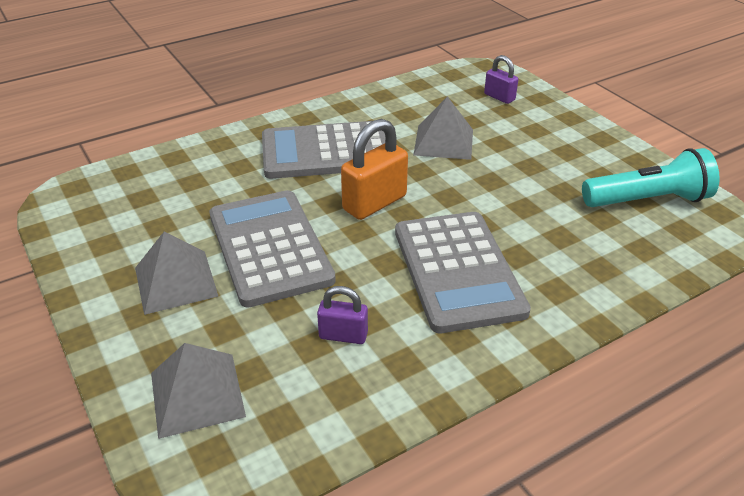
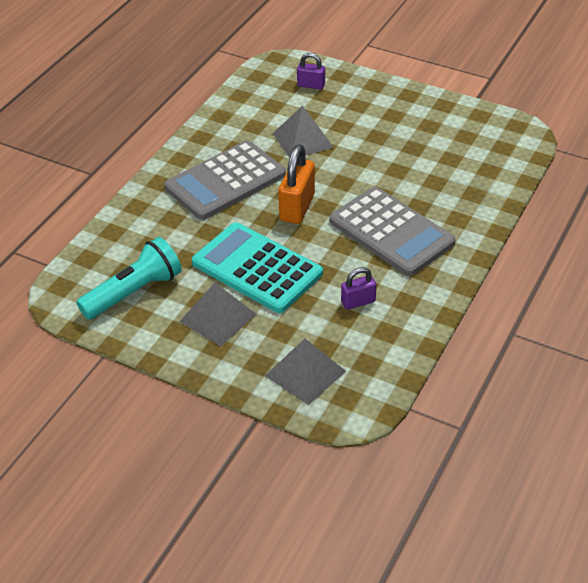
camera: 30 degrees left, 5 degrees up
(269, 247) = (257, 268): grey calculator -> turquoise calculator
(648, 200) = (470, 134): turquoise flashlight -> turquoise flashlight (134, 292)

